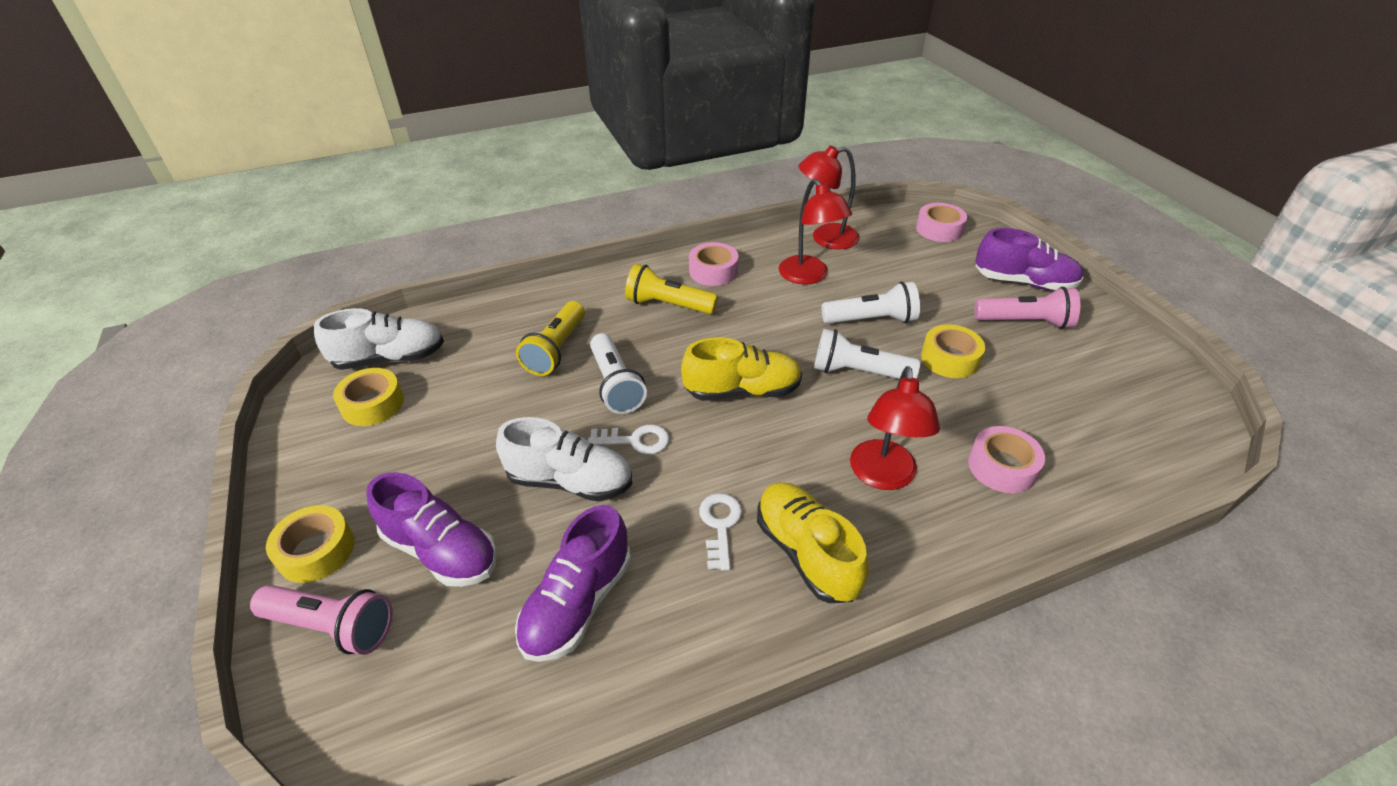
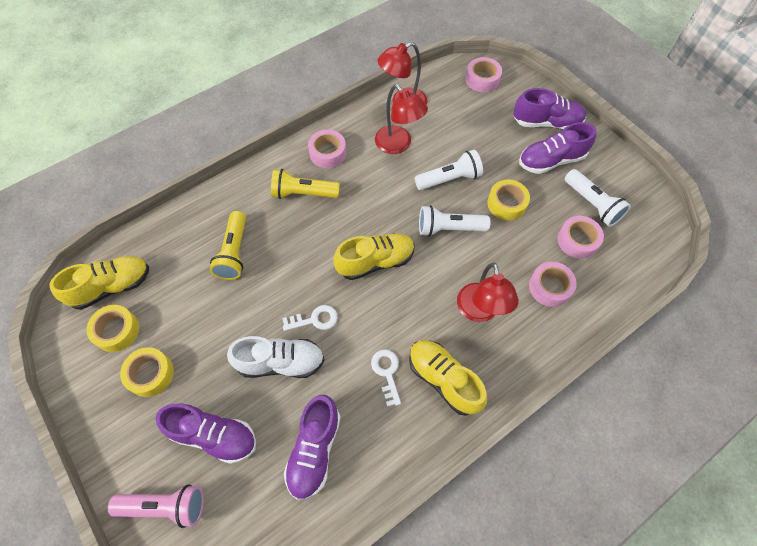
camera: 15 degrees left, 20 degrees up
(316, 550) = (130, 456): yellow tape -> yellow tape (150, 374)
(390, 358) = (112, 287): white shoe -> yellow shoe
(615, 385) = (287, 275): white flashlight -> white flashlight (592, 204)
(1025, 322) = (551, 160): pink flashlight -> purple shoe
(1055, 418) = (577, 240): none -> pink tape

